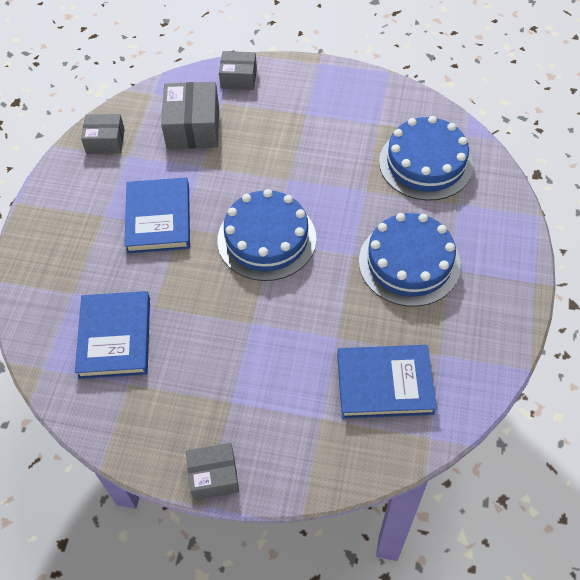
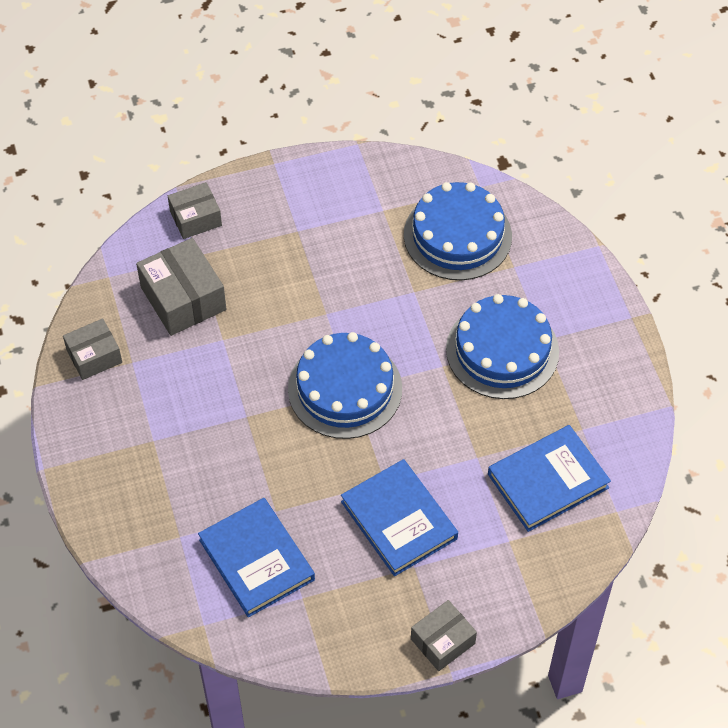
camera: 30 degrees left, 0 degrees up
(158, 218) = (215, 417): blue book -> blue book (399, 520)

